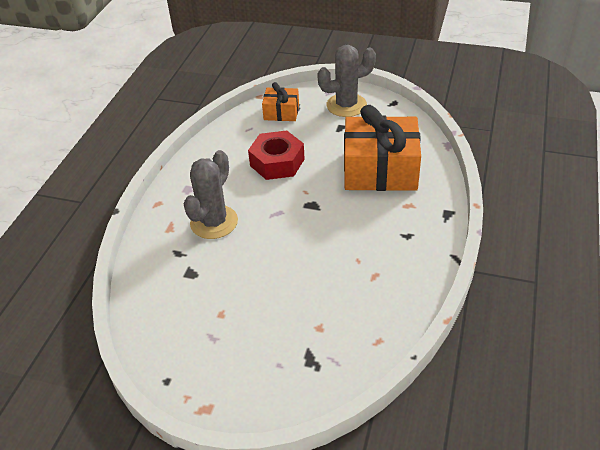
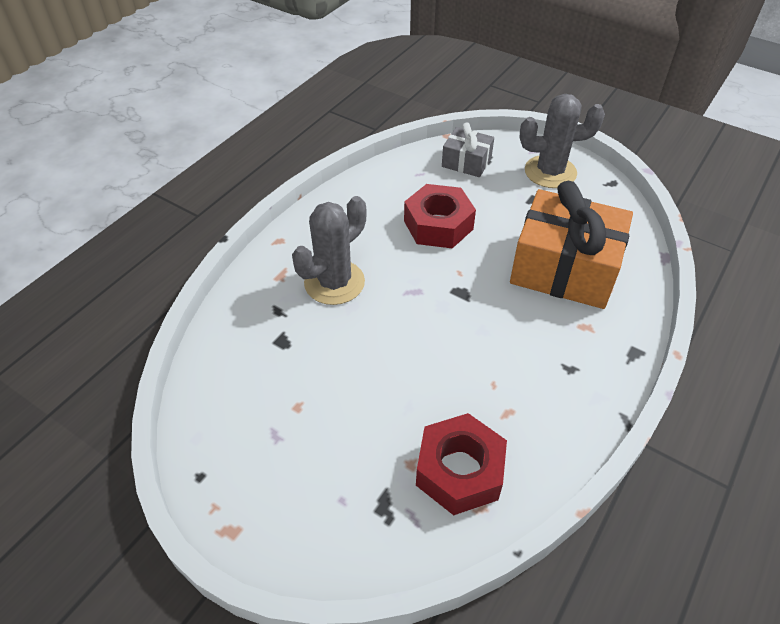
camera: 15 degrees right, 5 degrees up
(281, 112) = (466, 162): orange gift -> grey gift
(354, 322) = (459, 471): none -> red nut

